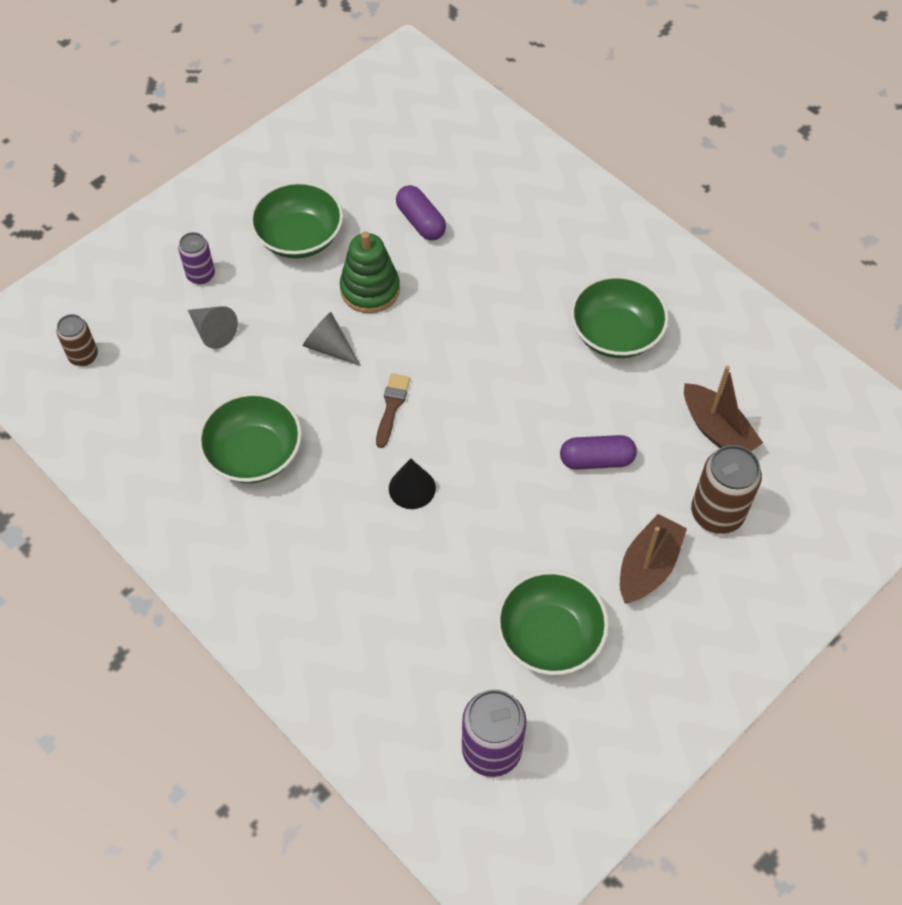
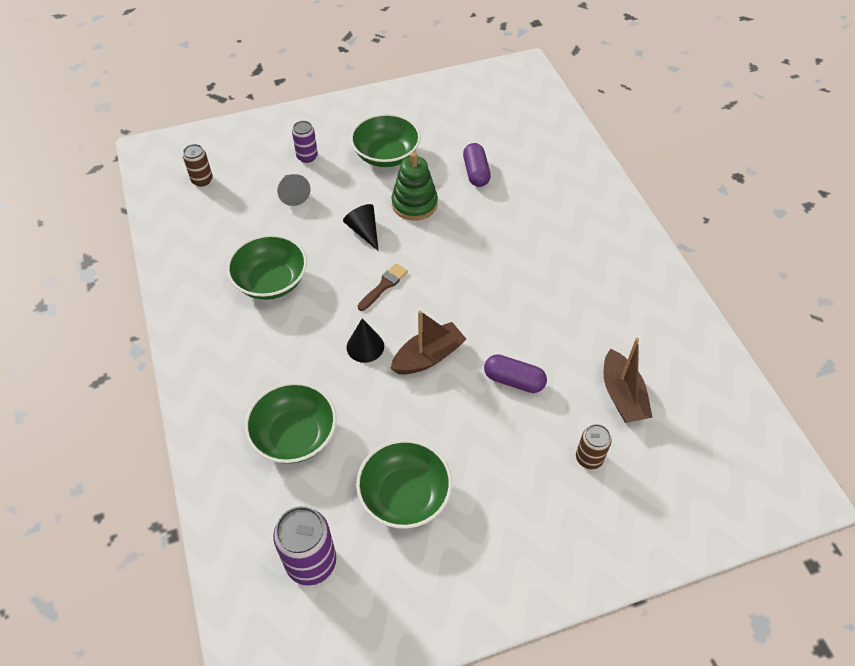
camera: 25 degrees right, 5 degrees down
(329, 347) = (364, 231): grey cone -> black cone
(615, 334) = (578, 296): green bowl -> green bowl (295, 435)
(648, 566) = (511, 476): brown boat -> brown boat (428, 356)
(717, 513) = (589, 458): brown can -> brown can, size x0.59

